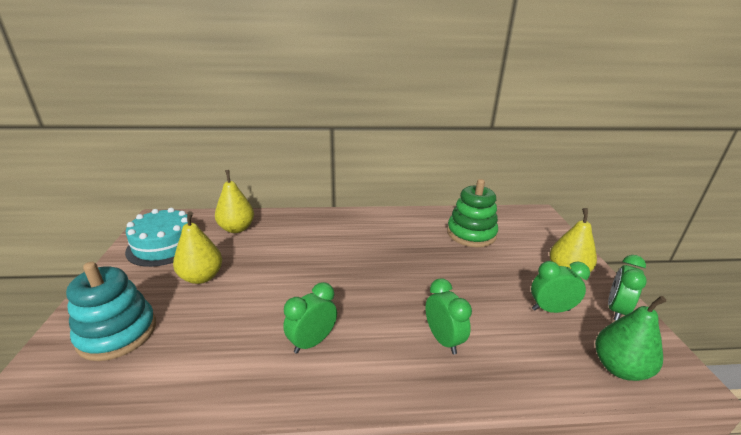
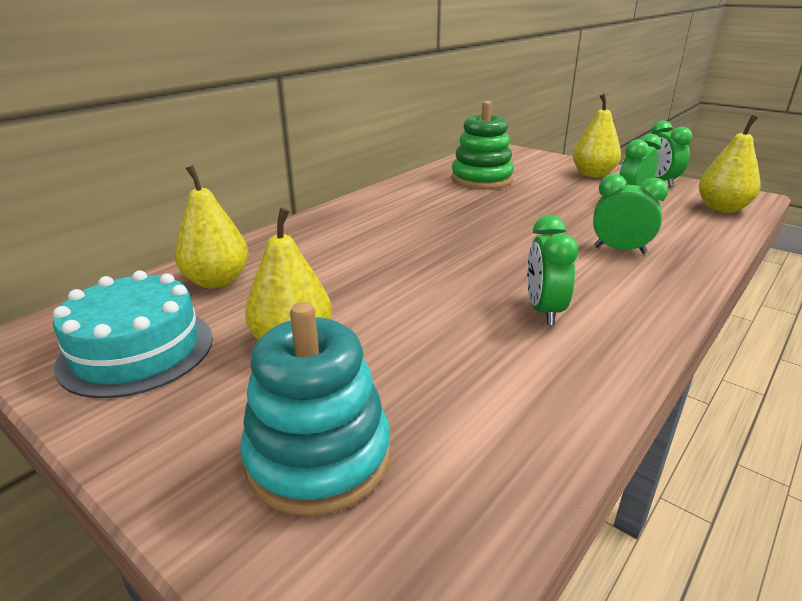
camera: 45 degrees left, 0 degrees up
(619, 368) = (722, 208): green pear -> yellow pear

